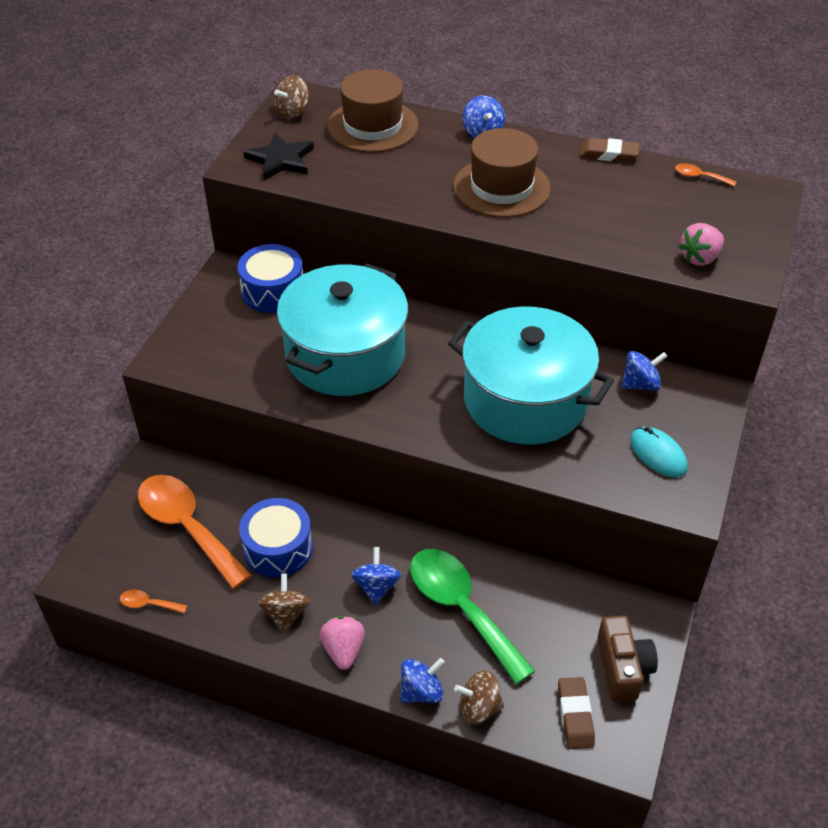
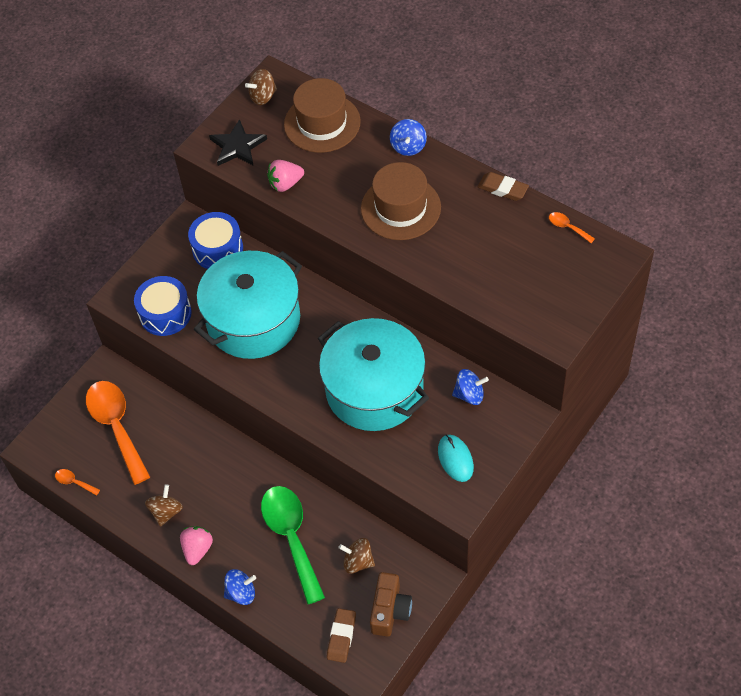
camera: 20 degrees right, 10 degrees up
(278, 548) = (176, 459): blue drum -> blue drum (165, 313)
(376, 586) = (236, 506): blue spinning top -> none
(479, 707) = (276, 614): brown spinning top -> brown spinning top (358, 562)
(700, 258) = (528, 309): pink strawberry -> pink strawberry (285, 184)

